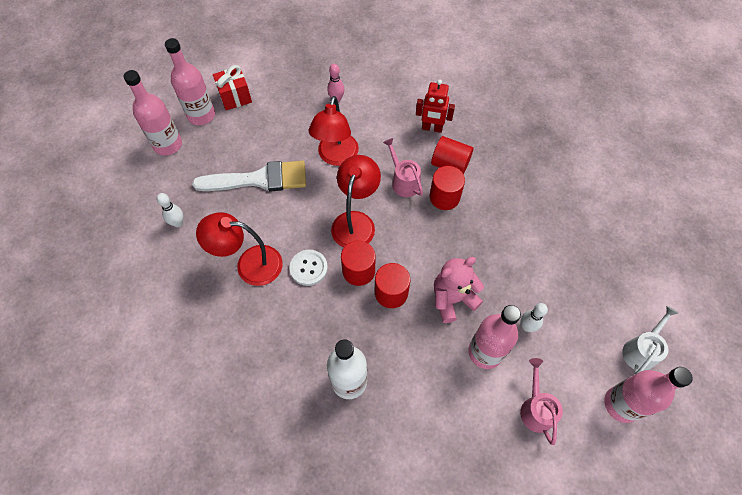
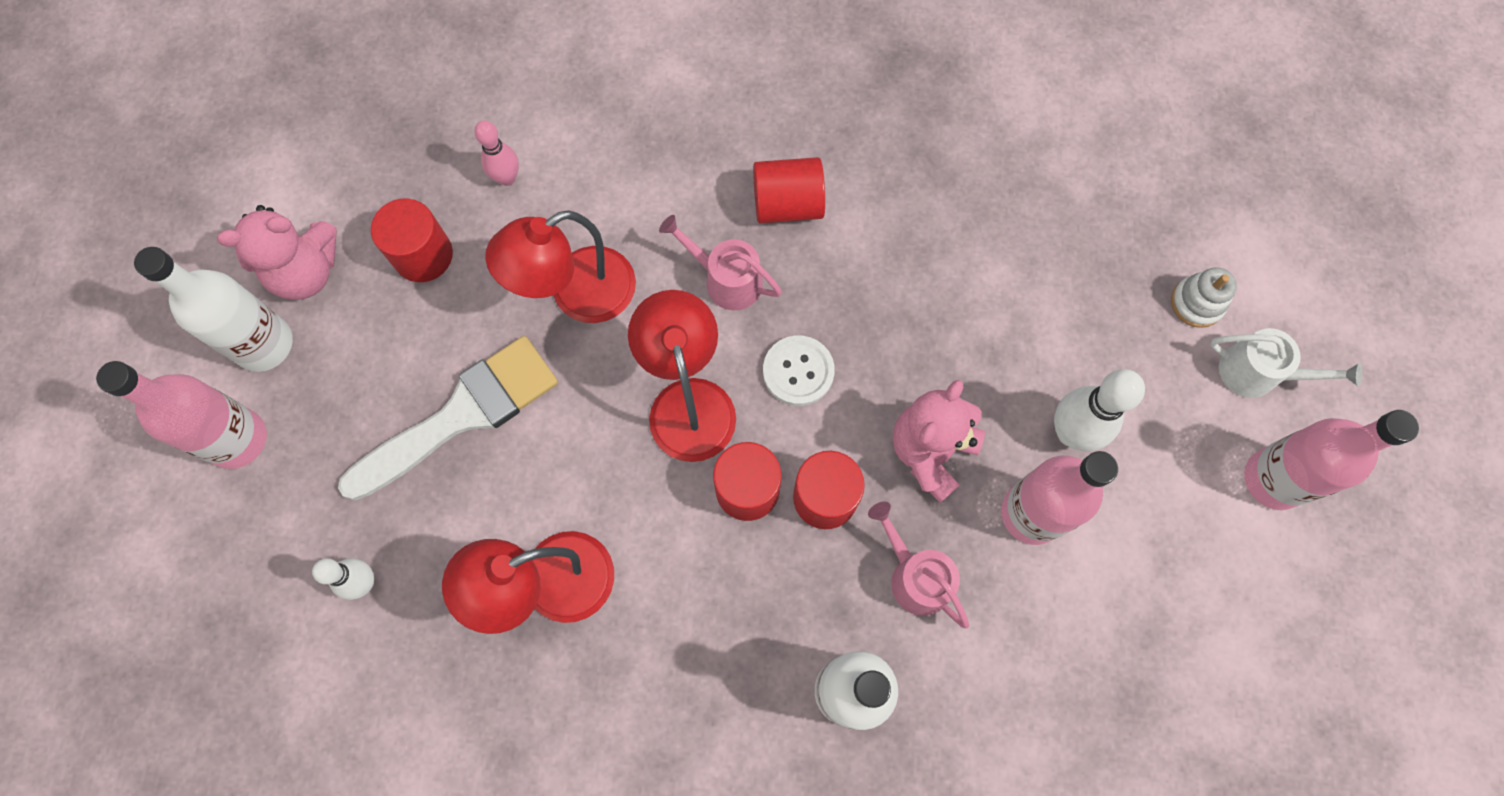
camera: 30 degrees left, 10 degrees up
(201, 115) = (264, 344): pink bottle -> white bottle
(235, 97) = (306, 272): red gift -> pink teddy bear
(308, 268) = (658, 533): white button -> white button (798, 371)
(336, 157) = (577, 295): red lamp -> red lamp turned 75 degrees clockwise
(432, 128) = (716, 149): red robot -> none
(444, 197) = (813, 272): red cylinder -> red cylinder (423, 255)
(527, 327) = (1071, 432): white bowling pin -> white bowling pin, size x1.60
(536, 408) = (1156, 560): pink watering can -> pink watering can (914, 575)
(626, 301) = (1197, 303): none -> white stacking toy
(641, 350) = (1257, 373): white watering can -> white watering can turned 105 degrees clockwise

